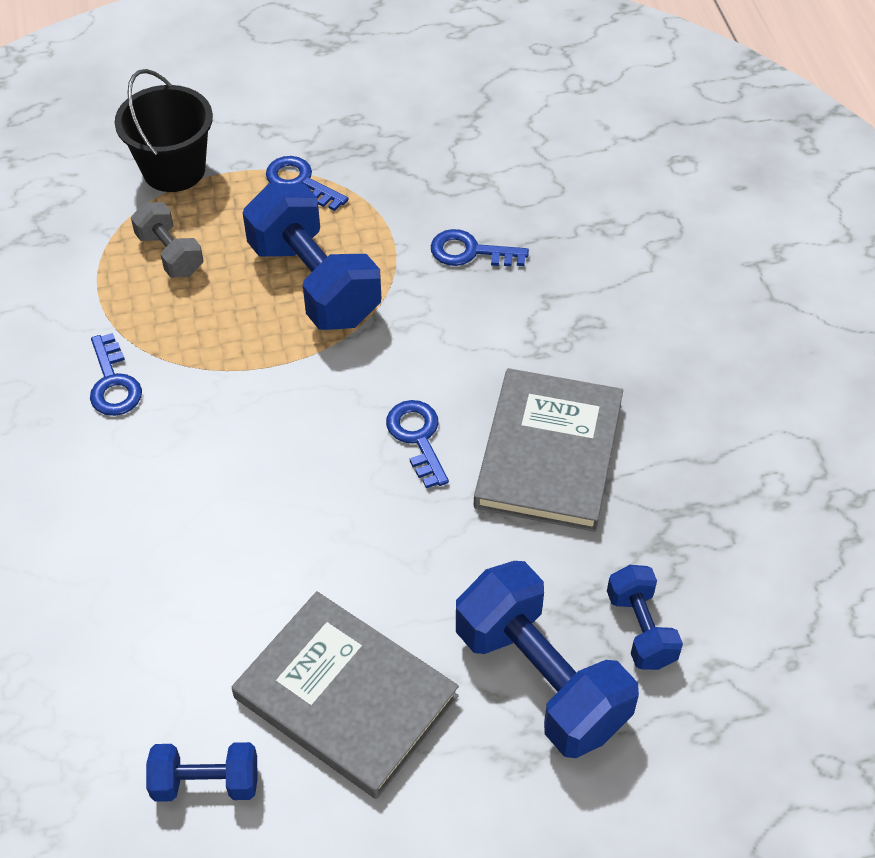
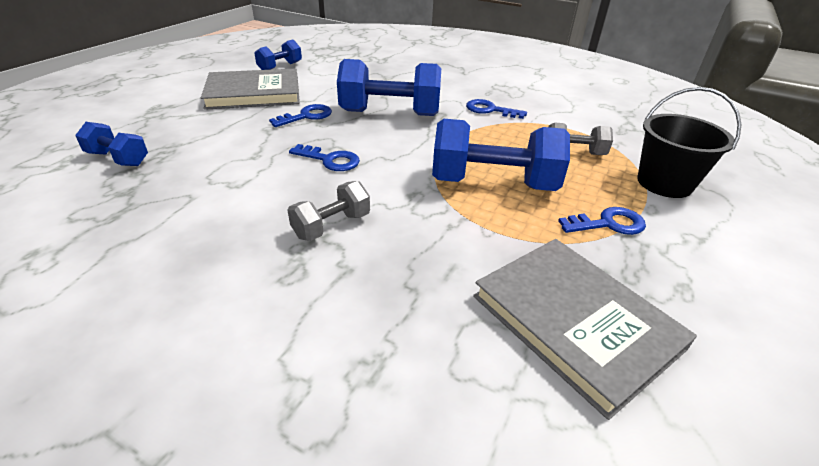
camera: 130 degrees right, 15 degrees down
(470, 252) = (442, 260): blue key -> blue key (306, 116)
(513, 346) = (331, 226): none -> grey dumbbell
(540, 679) = (166, 126): blue dumbbell -> blue dumbbell (390, 113)
(549, 453) = (243, 191): grey book -> grey book (575, 321)

